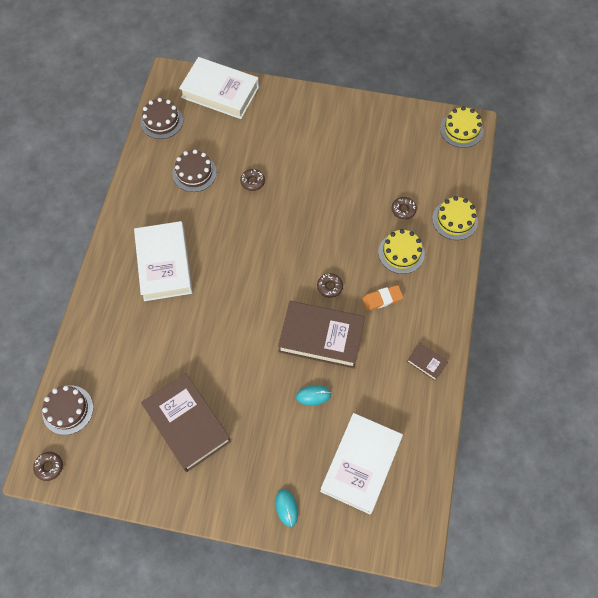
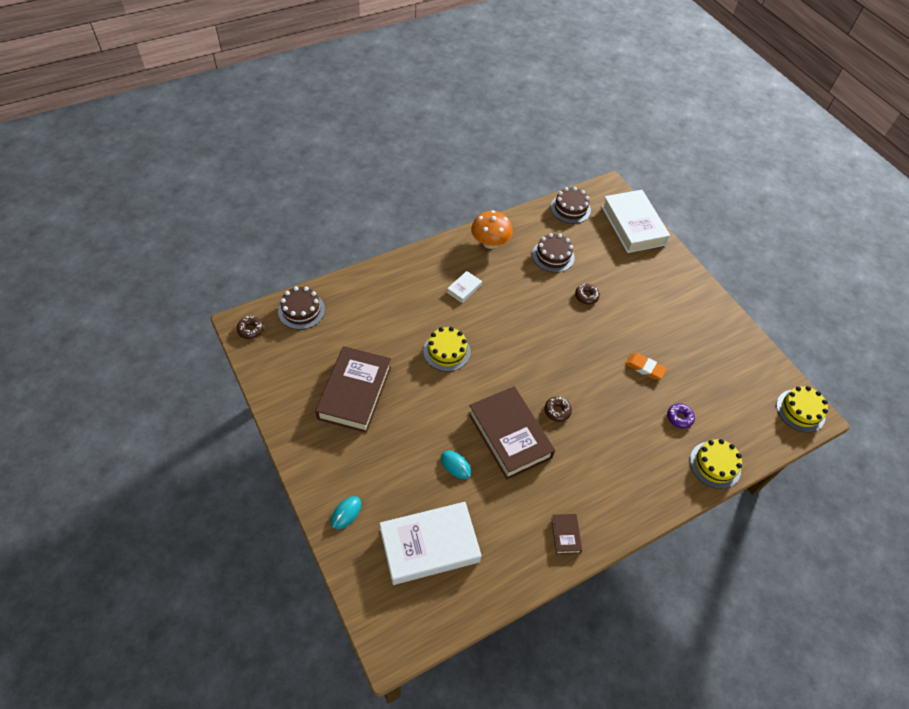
camera: 45 degrees right, 10 degrees down
(138, 208) = (490, 243): none -> orange mushroom
(164, 264) = (464, 289): white book -> white book, size x0.43
(382, 299) = (586, 458): orange eraser -> orange eraser (644, 368)
(401, 253) = (641, 443): yellow cake -> yellow cake (446, 351)
(403, 210) = (679, 418): brown donut -> purple donut

